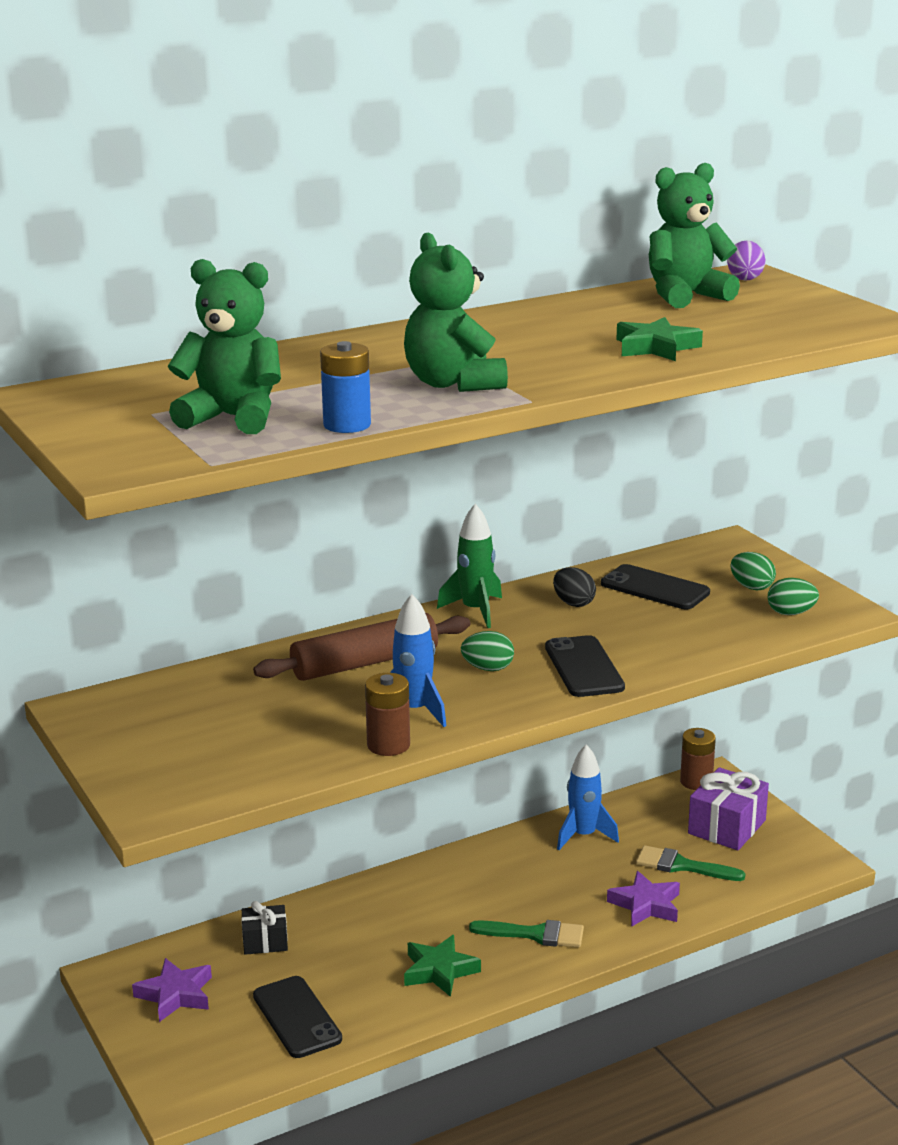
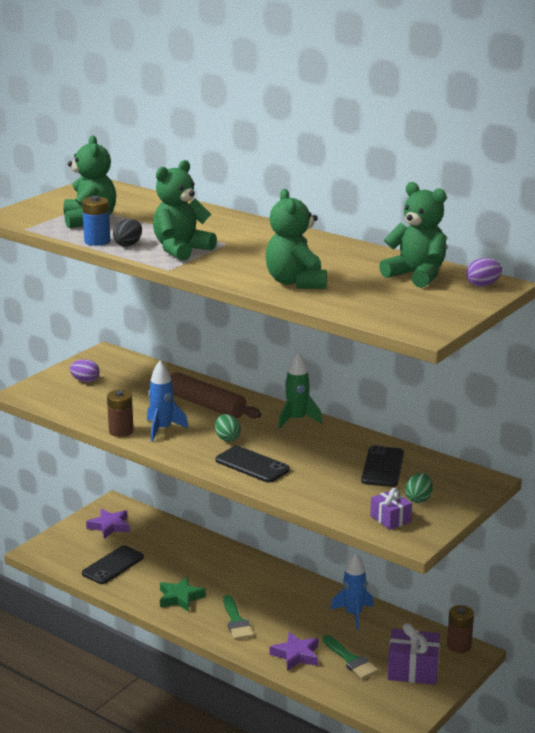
camera: 65 degrees right, 0 degrees up
(169, 744) = (85, 381): none -> purple egg
(265, 941) = (169, 538): black gift -> none
(573, 603) = (335, 446): black egg -> black egg (128, 244)
(584, 667) = (252, 465): black phone -> black phone turned 75 degrees clockwise
(656, 347) = (296, 282): green star -> green teddy bear
(682, 866) = (351, 660): green brush -> green brush turned 150 degrees clockwise
(791, 613) = (390, 519): green egg -> purple gift

